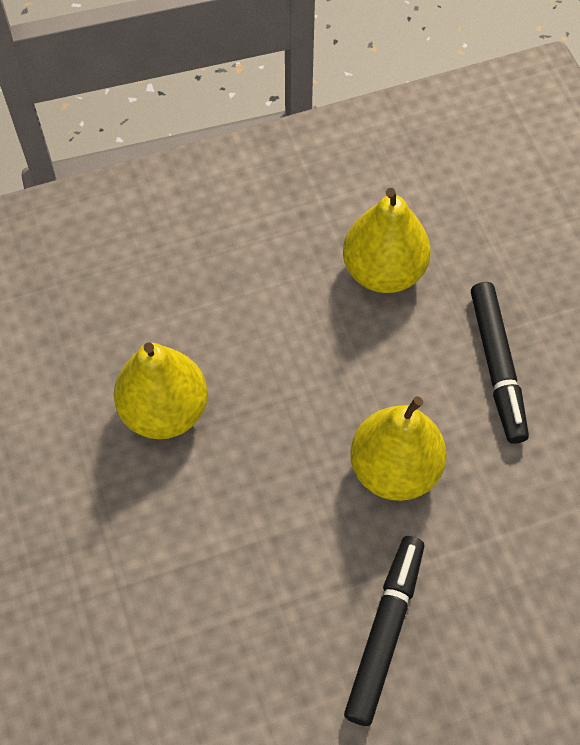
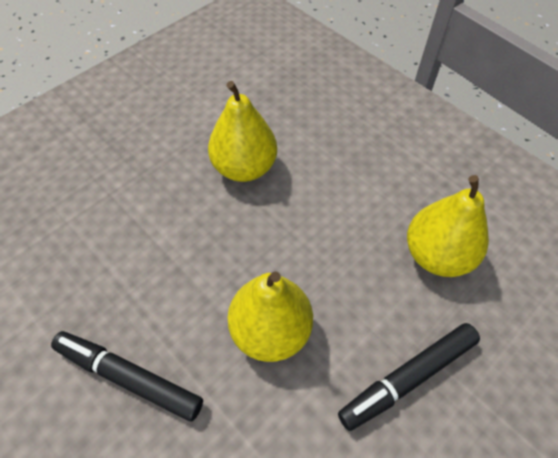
camera: 65 degrees right, 5 degrees down
(384, 631) = (129, 377): black marker -> black marker turned 150 degrees counterclockwise

